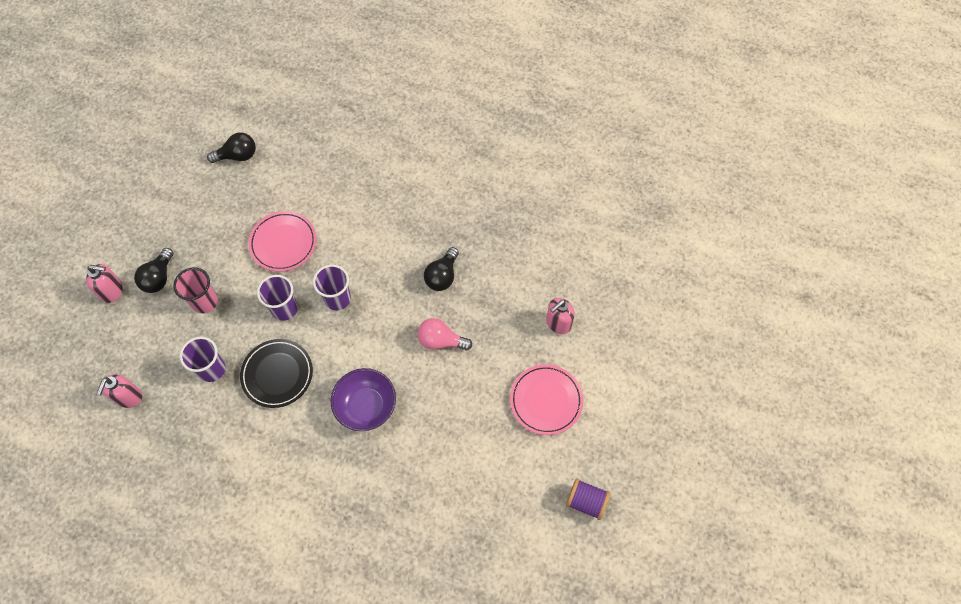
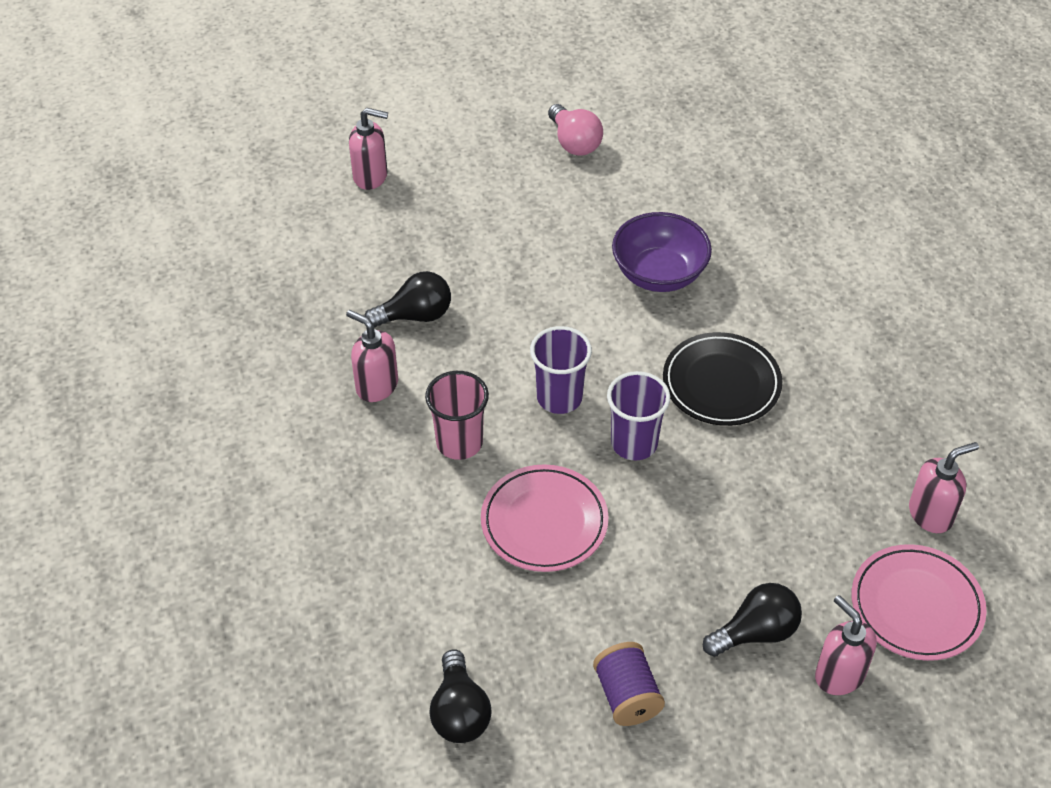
camera: 130 degrees left, 15 degrees down
(205, 302) = (724, 542): pink cup -> pink cup (459, 442)
(212, 369) = (794, 455): purple cup -> none
(237, 156) = (459, 712): black light bulb -> black light bulb turned 135 degrees counterclockwise
(415, 232) = (376, 386): none -> pink soap dispenser
(441, 341) = (504, 261): pink light bulb -> pink light bulb (574, 142)
(546, 400) = (479, 135): pink plate -> pink plate (916, 606)
(586, 501) = (554, 52): purple spool -> purple spool (627, 696)

